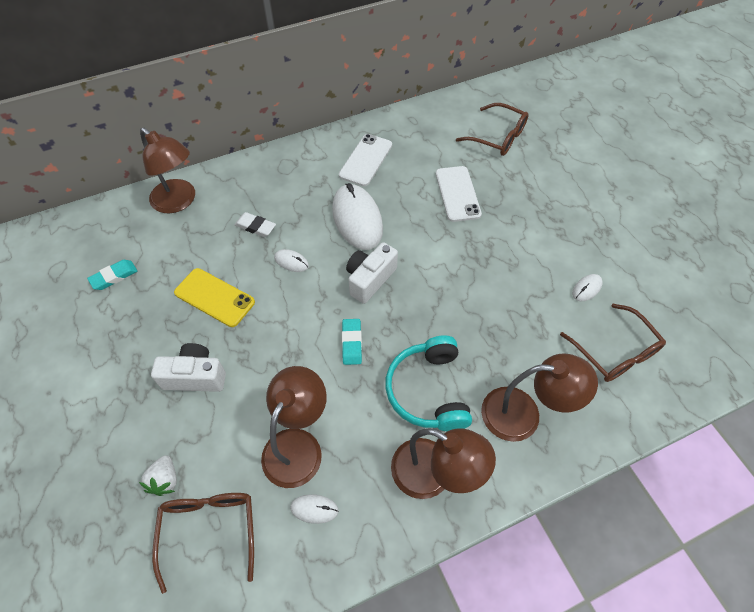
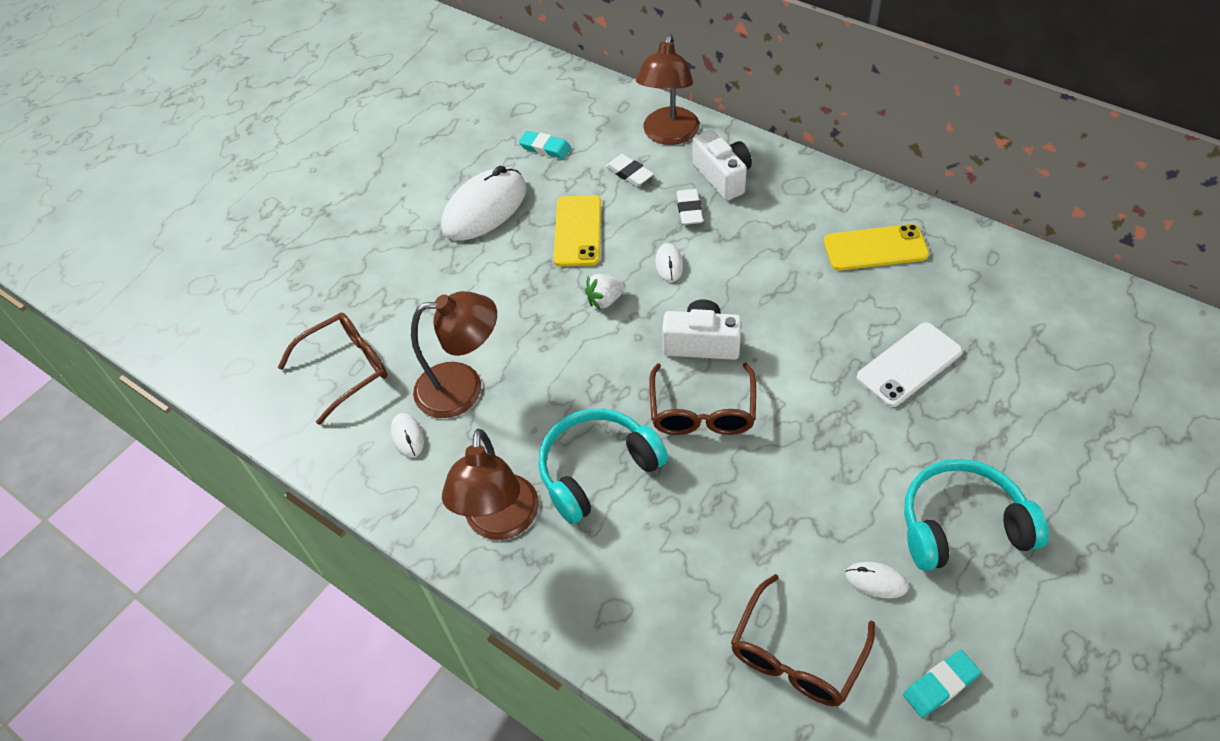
camera: 65 degrees right, 5 degrees down
(165, 480) = (373, 310): white strawberry -> white strawberry (605, 300)
(191, 241) = (629, 173): none -> white eraser
(195, 376) = (483, 270): white camera -> white camera (722, 177)
(351, 343) = (607, 370): turquoise eraser -> turquoise eraser (940, 685)
(357, 219) = (776, 288): white mouse -> white mouse (485, 209)
(366, 160) = (875, 248): white phone -> yellow phone
(498, 137) = (1059, 362): brown glasses -> brown glasses (702, 411)
(523, 414) = (630, 580): brown lamp -> none
(571, 233) = (961, 525): none -> turquoise headphones

